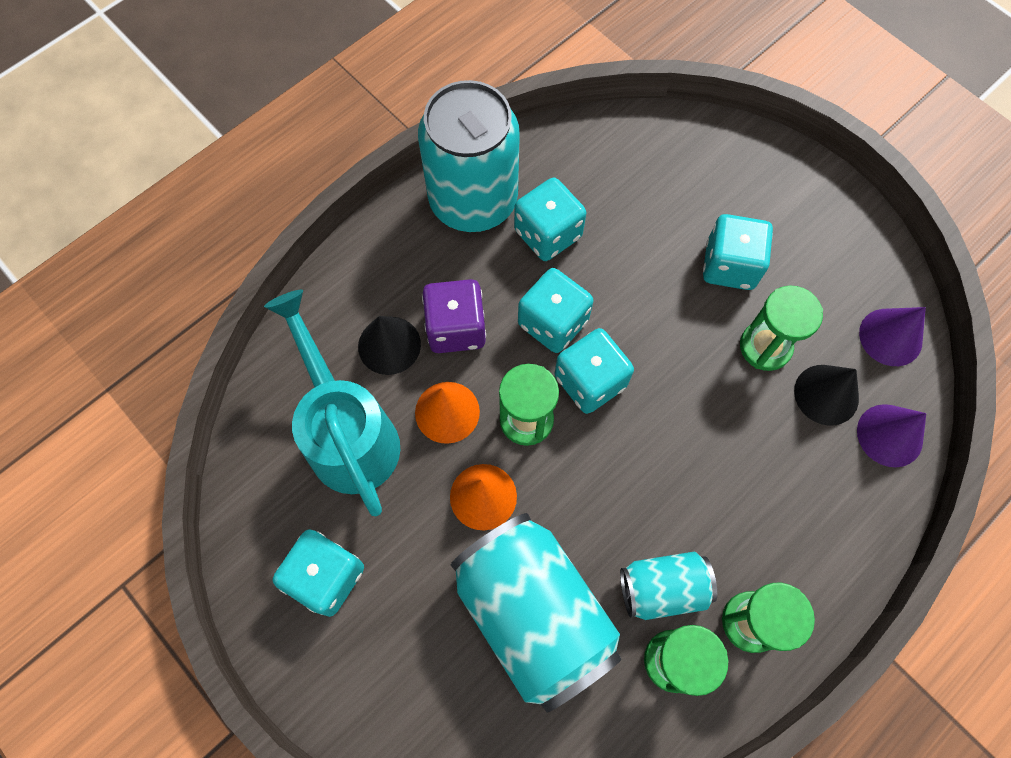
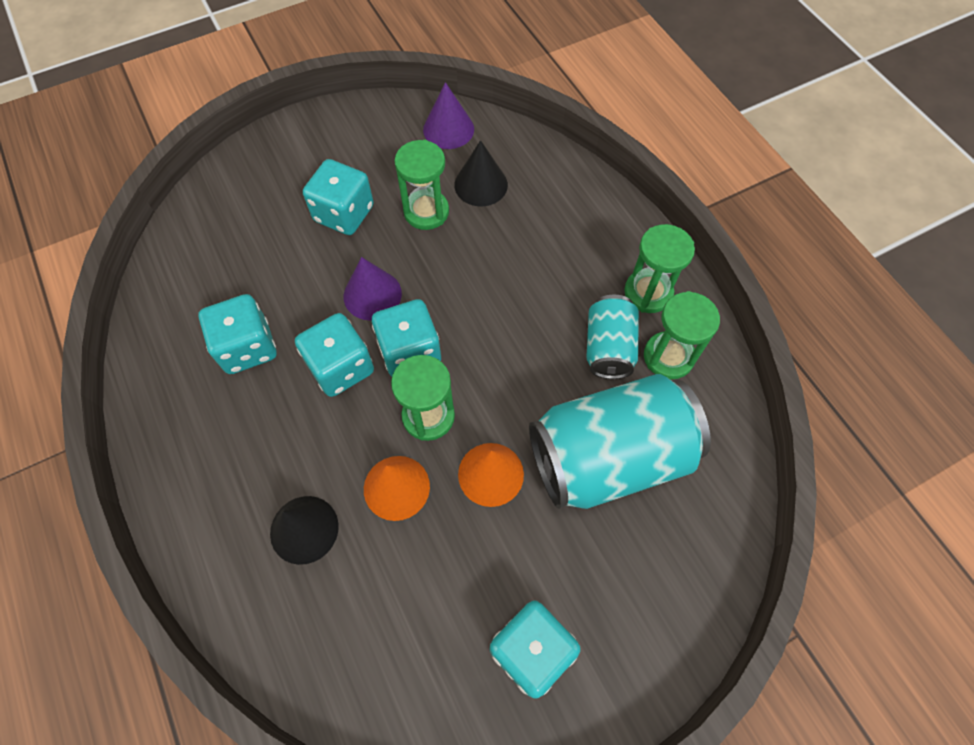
camera: 75 degrees left, 5 degrees down
(348, 433) = (386, 594): turquoise watering can -> none
(456, 328) = (312, 457): purple dice -> none
(473, 200) = (178, 406): turquoise can -> none
(889, 435) = (526, 156): purple cone -> purple cone (372, 295)

